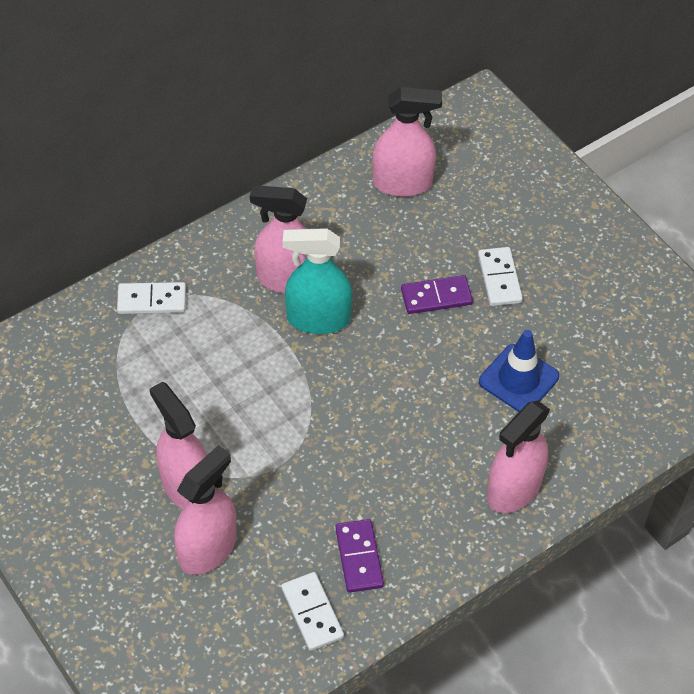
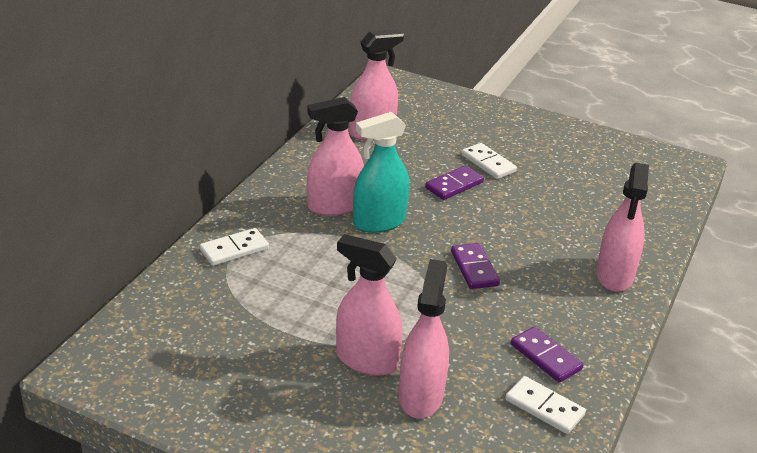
camera: 30 degrees left, 20 degrees down
(372, 419) = (474, 268): none -> purple domino
(518, 379) = (555, 213): blue traffic cone -> none

